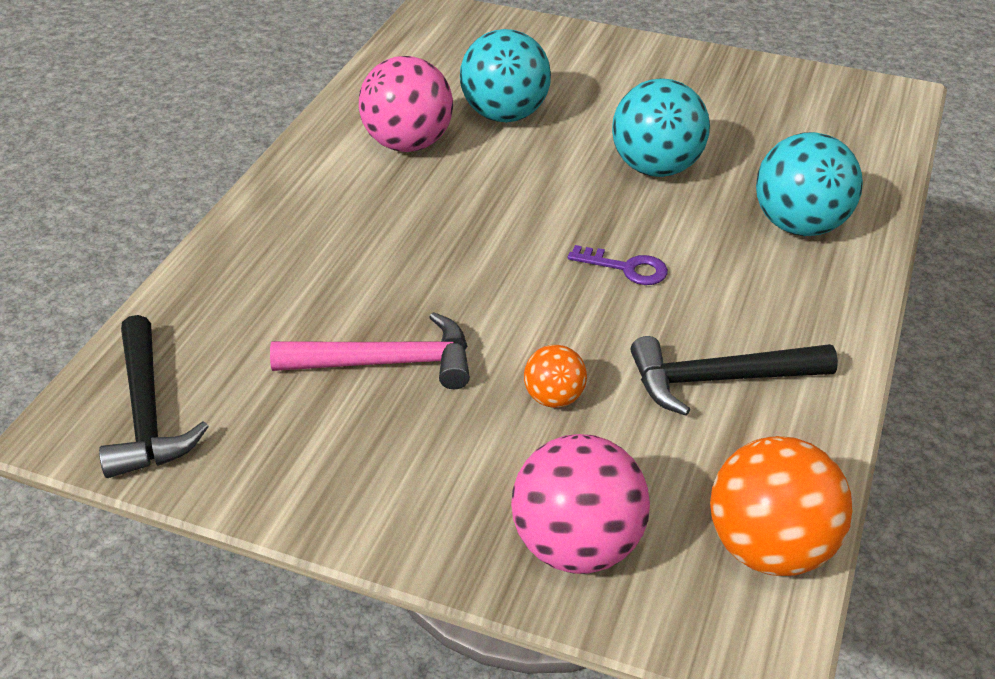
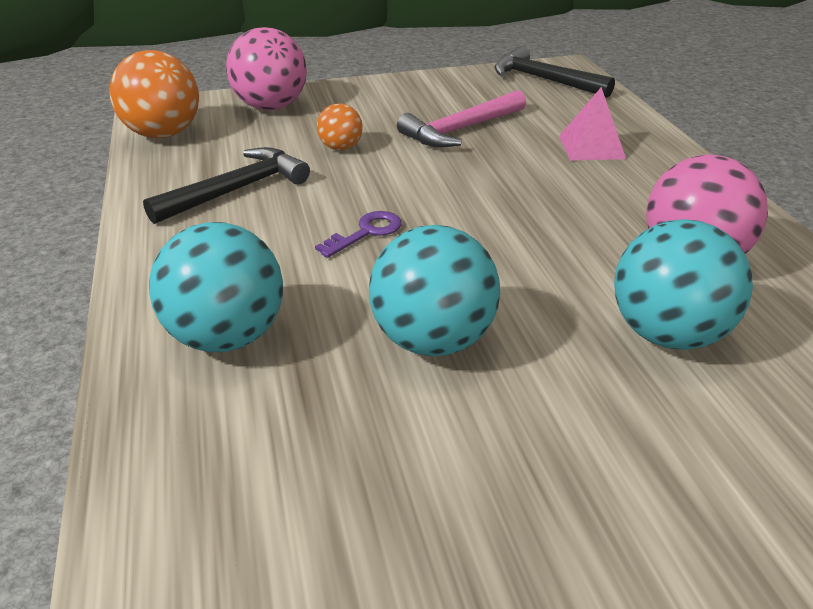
camera: 145 degrees right, 5 degrees down
(295, 271) = (591, 147): none -> pink pyramid
(627, 268) = (366, 232): purple key -> purple key turned 150 degrees clockwise

